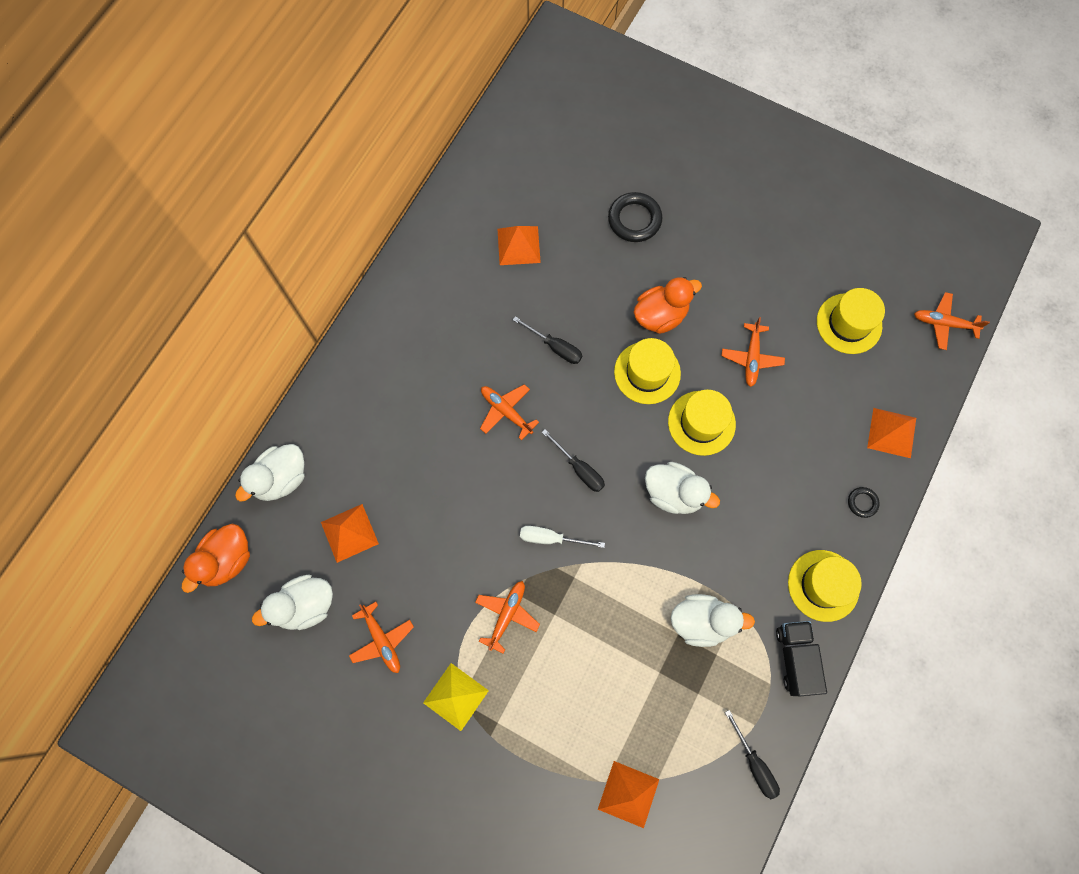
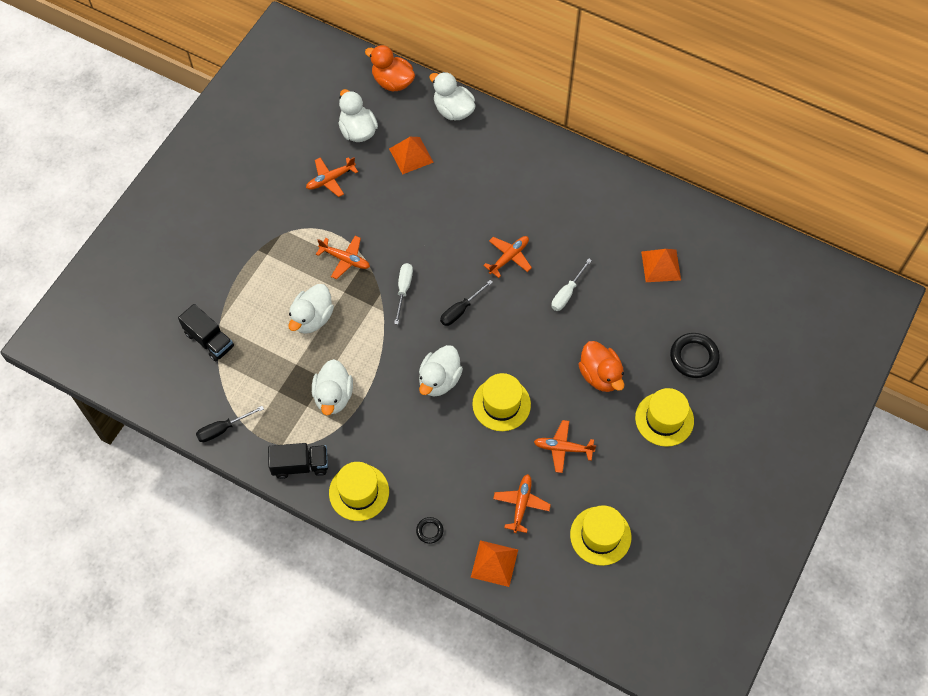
camera: 90 degrees right, 10 degrees down
(455, 696) = (287, 227): yellow pyramid -> none
(555, 347) = (567, 293): black screwdriver -> white screwdriver
(593, 654) = (312, 318): none -> white duck
(628, 794) = (209, 340): orange pyramid -> black truck
(647, 372) = (546, 363): yellow hat -> yellow hat (664, 419)
(943, 323) = (604, 624): orange plane -> orange plane (521, 504)

